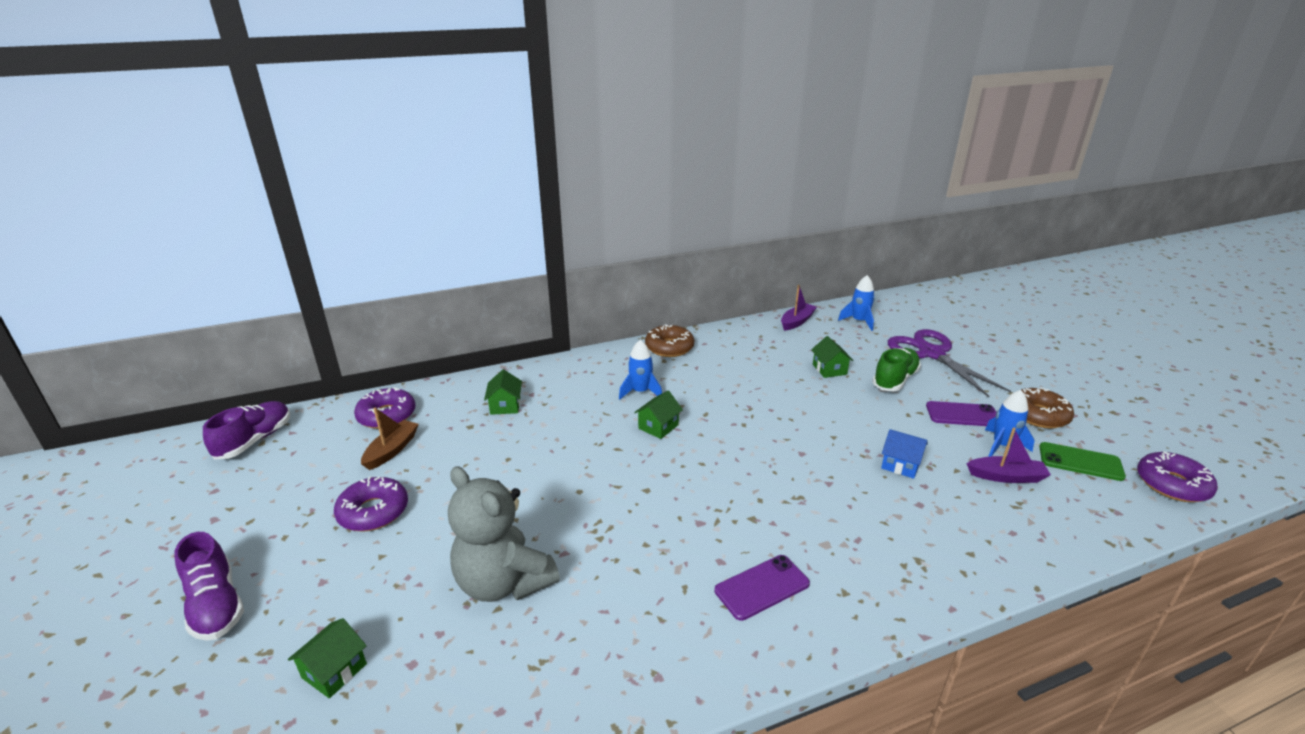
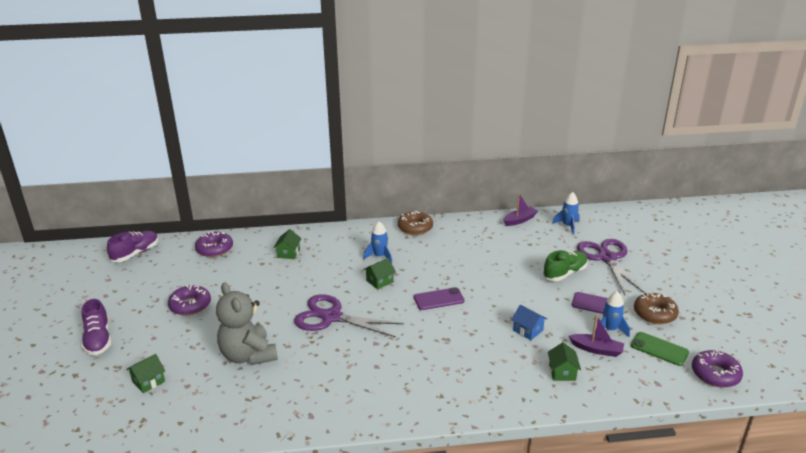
camera: 15 degrees right, 0 degrees up
(392, 450) = (211, 271): brown boat -> none
(613, 493) = (331, 317): none -> purple scissors
(762, 587) = (393, 384): purple phone -> purple phone (438, 299)
(829, 369) = (521, 259): green house -> green house (562, 372)

